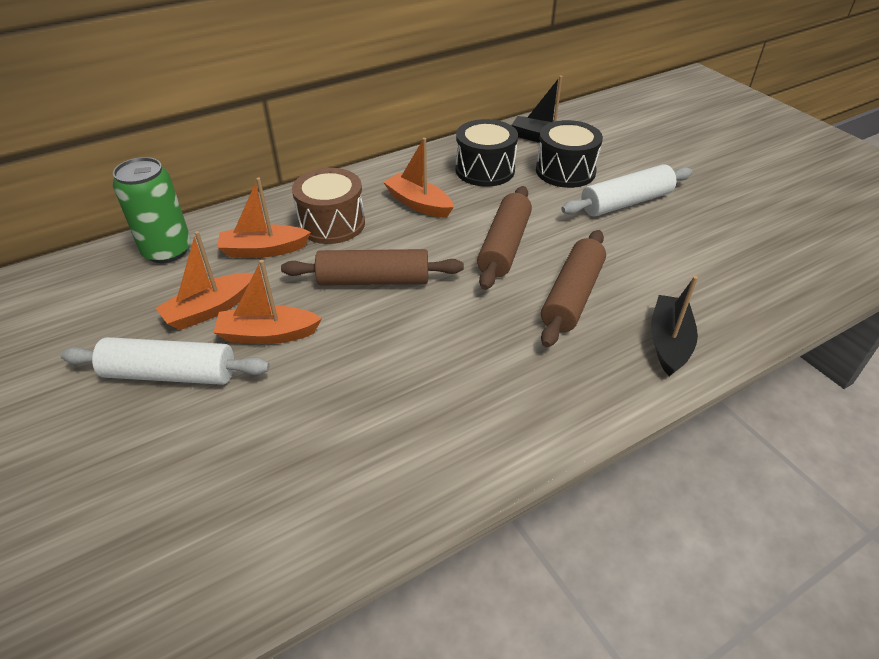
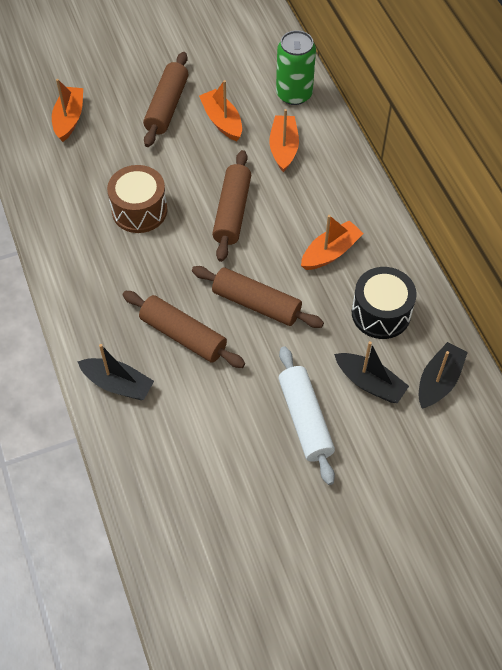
camera: 100 degrees right, 15 degrees up
(170, 374) = (167, 106): white rolling pin -> brown rolling pin
(268, 334) = (189, 151): orange boat -> orange boat (69, 119)
(332, 224) = (311, 190): brown drum -> brown drum (139, 210)
(565, 171) = (370, 383): black drum -> black boat

